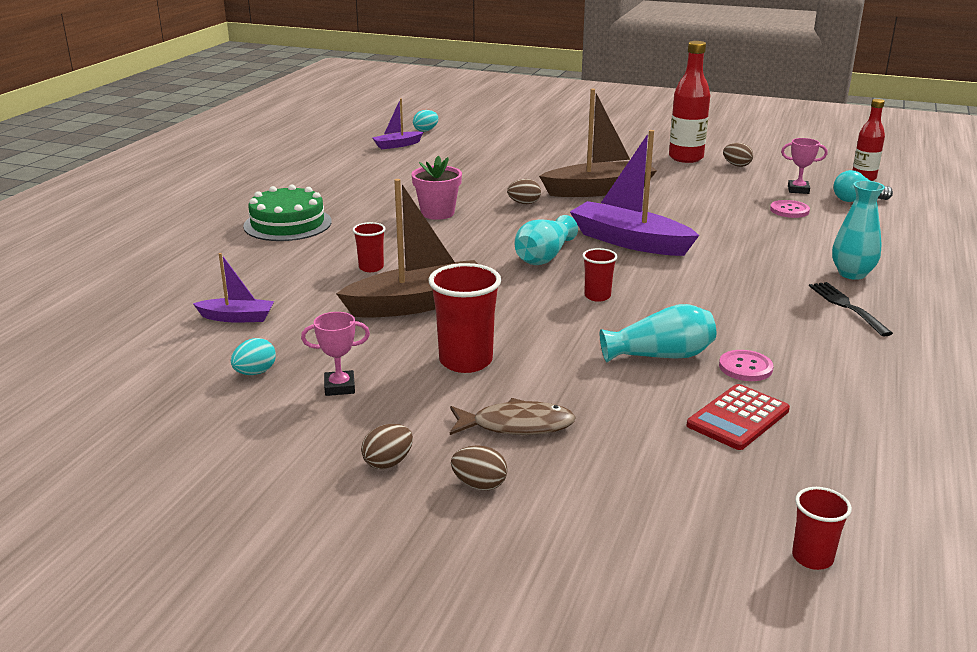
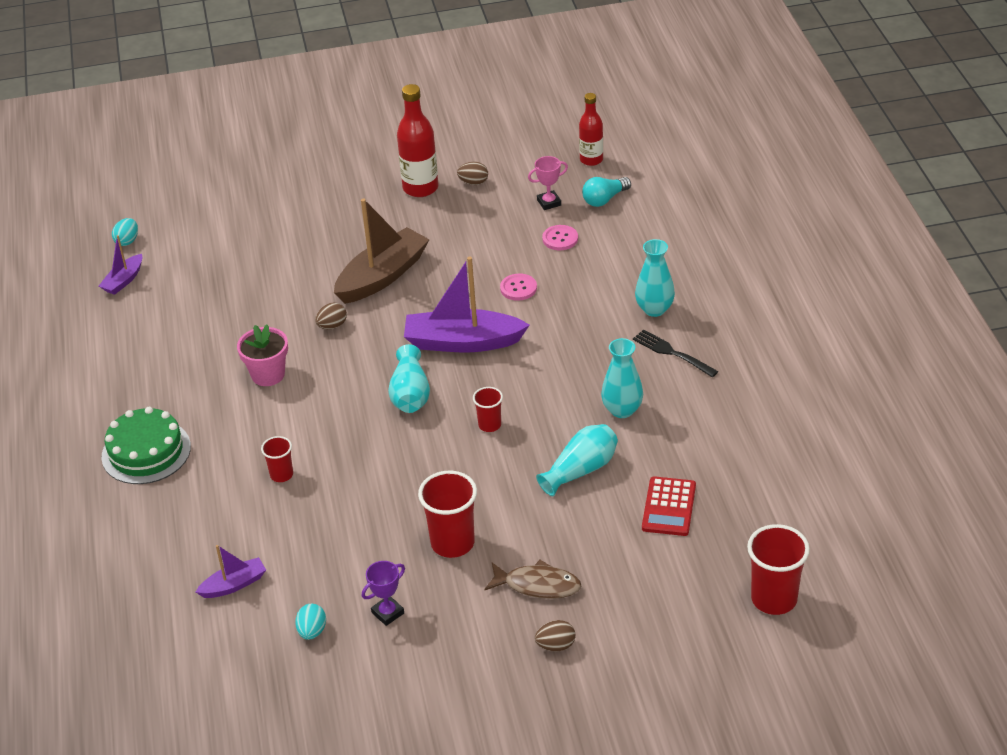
camera: 30 degrees left, 15 degrees up
(339, 387) = (387, 613): pink trophy -> purple trophy
(388, 463) = (484, 659): brown egg -> none
(418, 304) = (362, 499): brown boat -> none
(517, 425) = (538, 585): brown fish -> brown fish turned 45 degrees clockwise
(745, 367) = (644, 455): pink button -> pink button (518, 288)
(751, 328) = (622, 410): none -> turquoise vase
(812, 558) = (774, 599): red cup -> red cup, size x1.80

